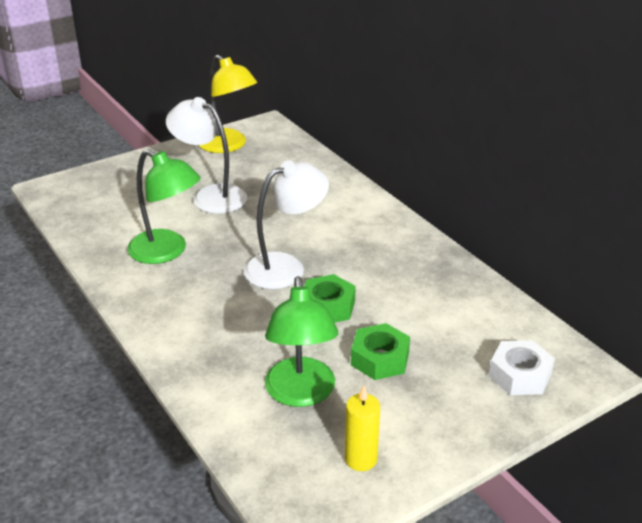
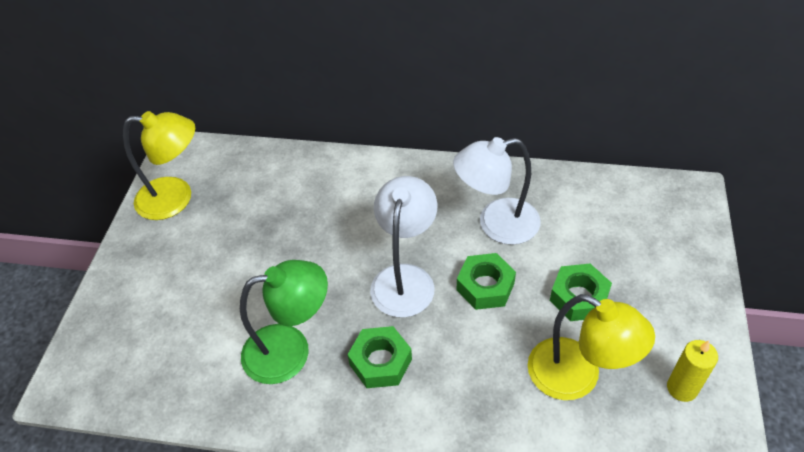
camera: 45 degrees left, 15 degrees up
(202, 293) = (380, 362): none -> green nut
(210, 196) = (240, 262): white lamp -> white lamp (496, 224)
(301, 394) = (577, 377): green lamp -> yellow lamp
(520, 375) = (665, 230): white nut -> none

